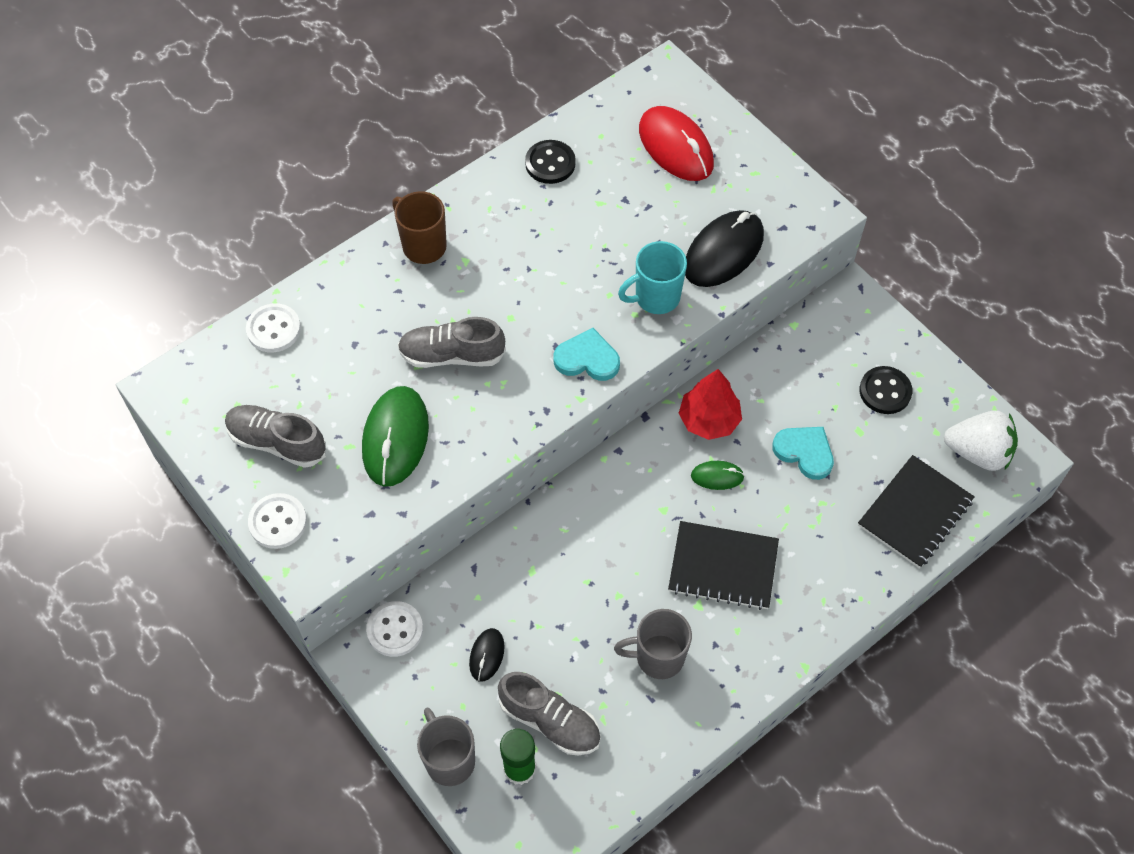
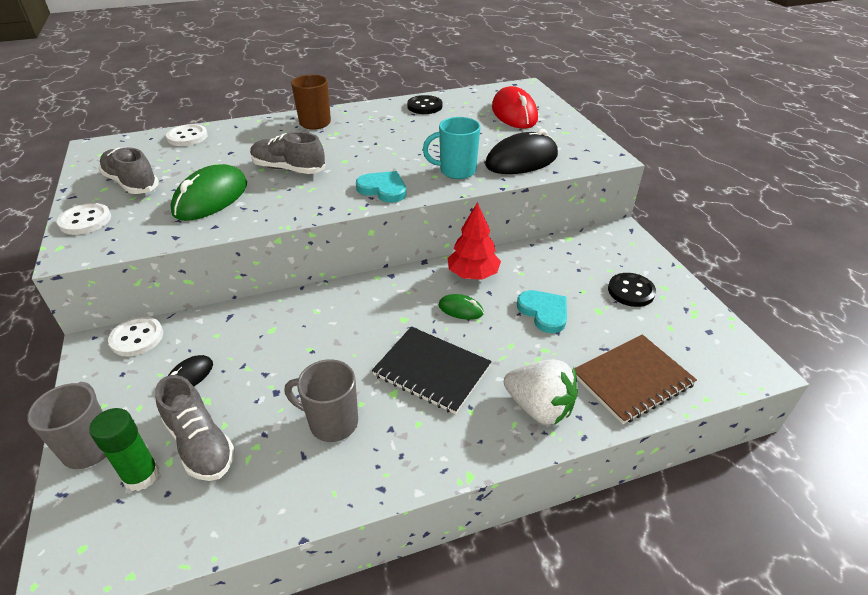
camera: 20 degrees right, 20 degrees down
(915, 513) = (632, 380): black notebook -> brown notebook
(978, 452) = (708, 351): white strawberry -> white strawberry (539, 408)

